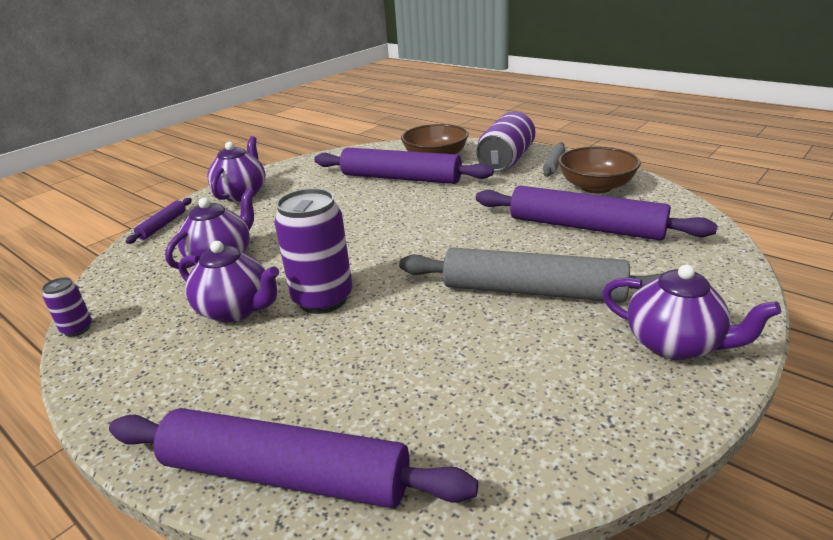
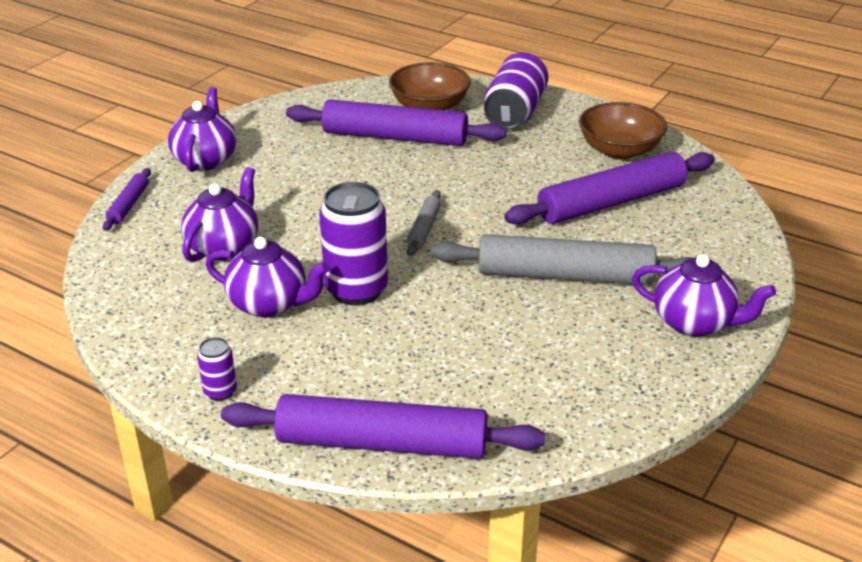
camera: 10 degrees left, 5 degrees up
(77, 329) = (107, 330): purple can -> purple can (220, 392)
(554, 164) = (571, 118): grey rolling pin -> grey rolling pin (424, 229)
(586, 227) = (611, 202): purple rolling pin -> purple rolling pin turned 45 degrees counterclockwise

